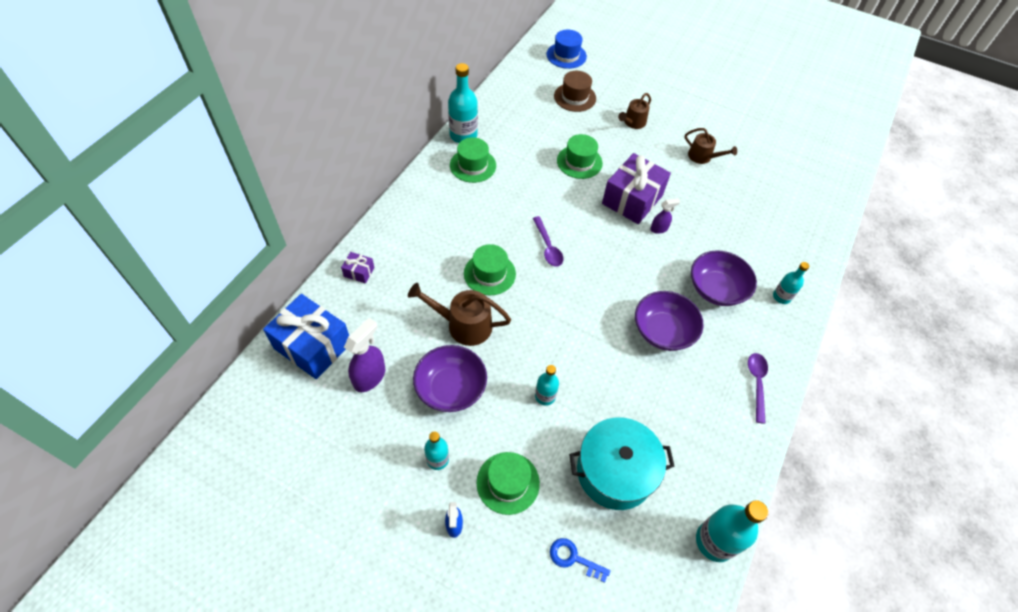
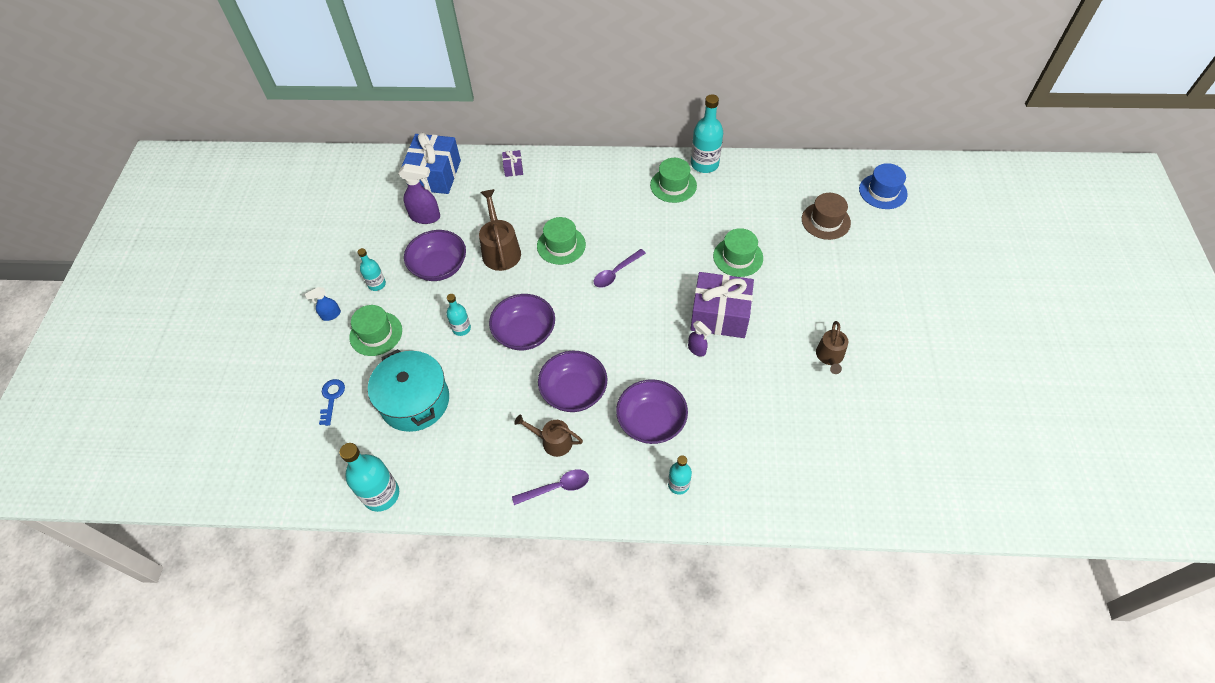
camera: 70 degrees right, 0 degrees up
(579, 344) = (524, 333): none -> purple bowl
(633, 122) = (830, 280): brown watering can -> brown watering can (553, 441)

